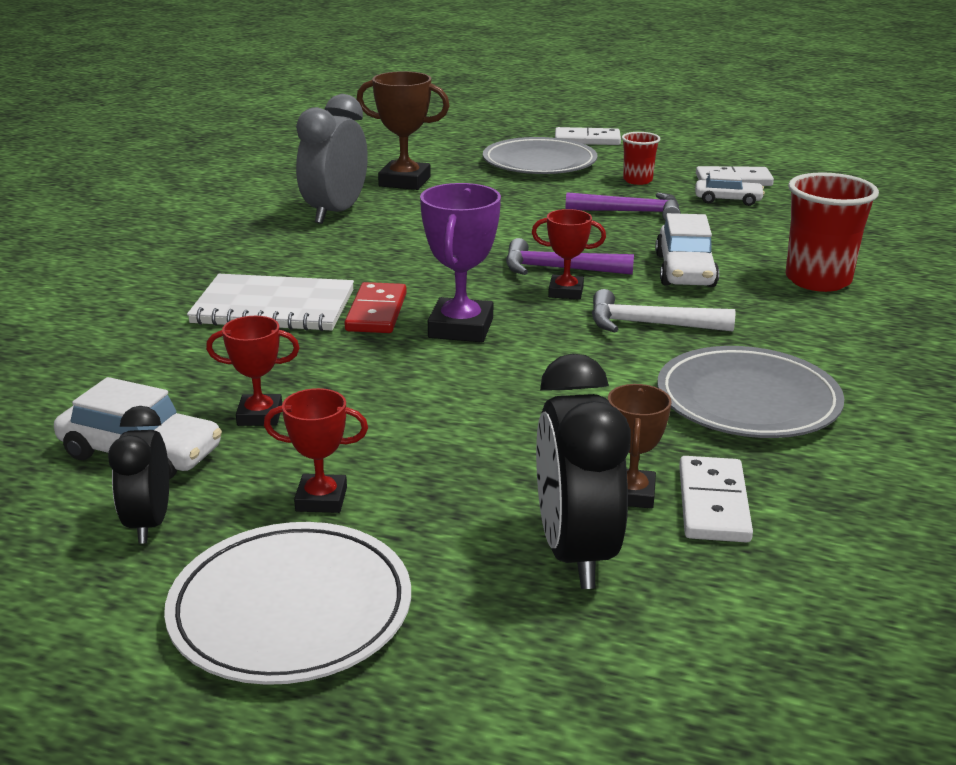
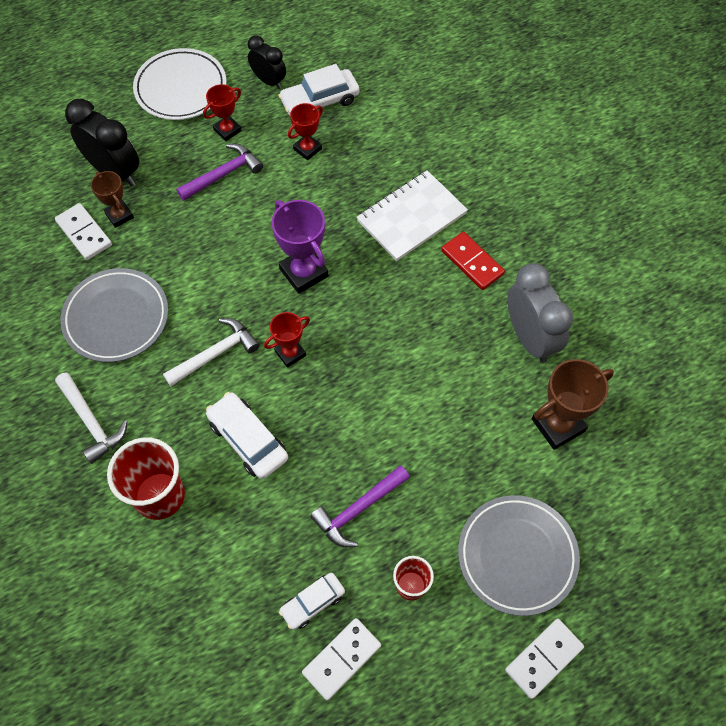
camera: 135 degrees right, 35 degrees up
(377, 312) = (359, 253): red domino -> red domino (472, 262)
(558, 269) = (321, 378): purple hammer -> purple hammer (223, 174)
(859, 344) = (91, 422): none -> white hammer

